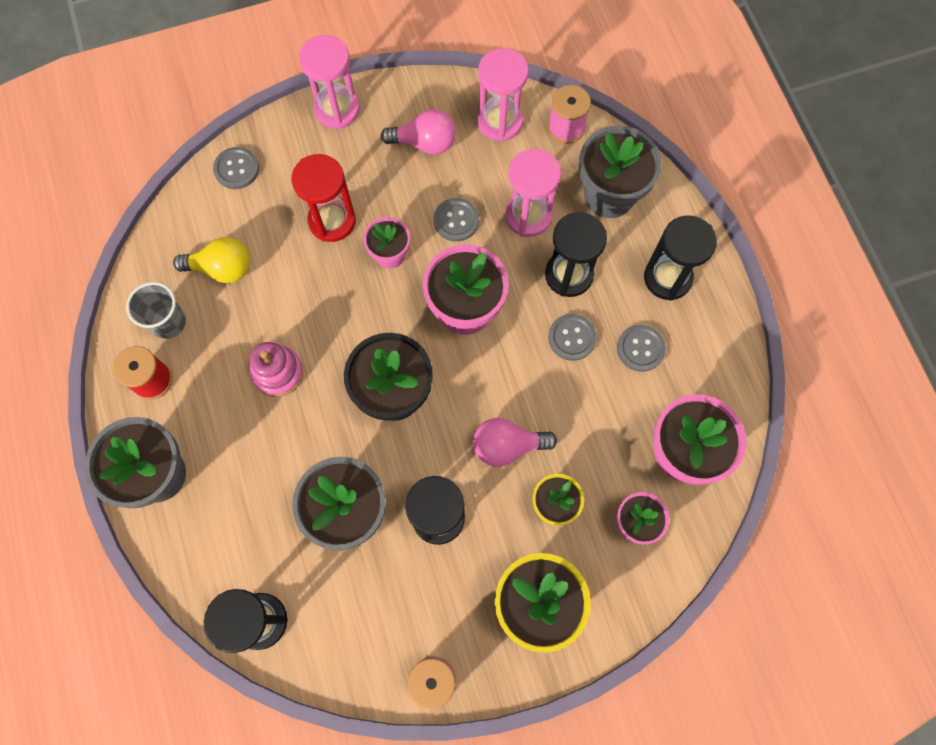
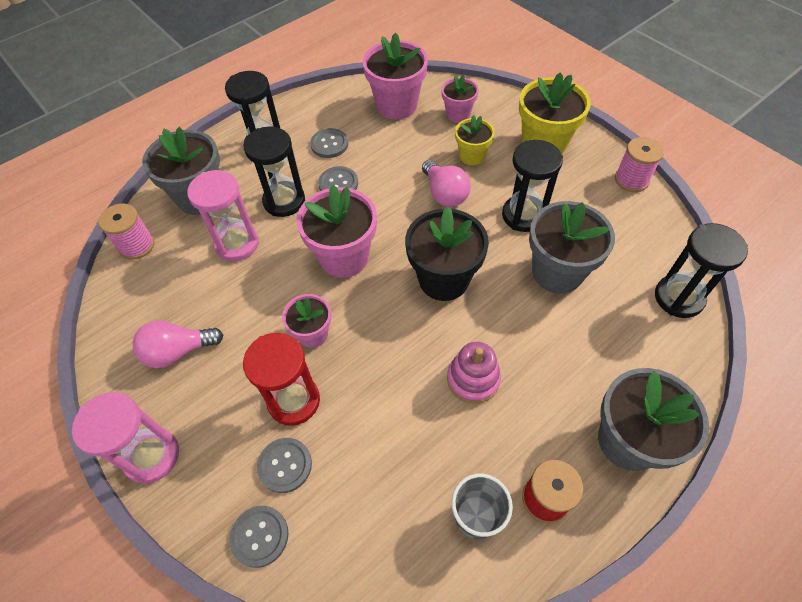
camera: 110 degrees left, 15 degrees down
(222, 269) = (390, 488): yellow light bulb -> none
(425, 143) = (178, 351): pink light bulb -> pink light bulb turned 90 degrees counterclockwise
(456, 220) = (259, 294): grey button -> grey button (285, 465)
(500, 122) = (139, 297): pink hourglass -> none

